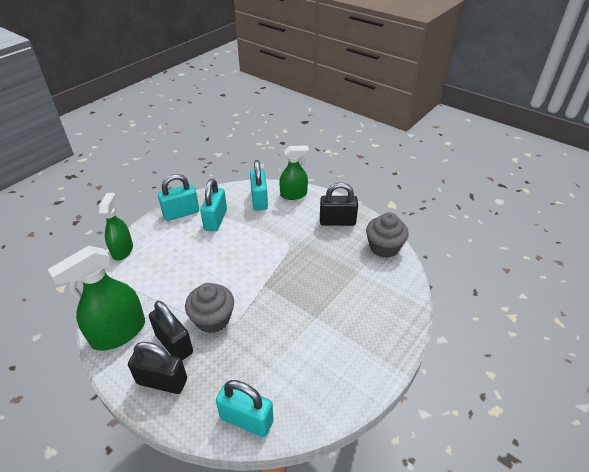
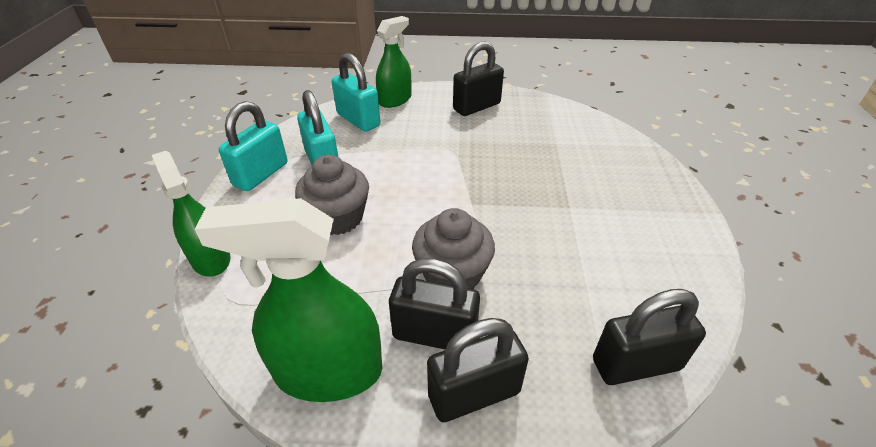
camera: 35 degrees left, 0 degrees up
(118, 332) = (328, 371): green spray bottle -> green spray bottle turned 75 degrees clockwise
(246, 420) = (636, 364): turquoise padlock -> black padlock
(384, 247) = (553, 111): grey cupcake -> grey cupcake (337, 218)

